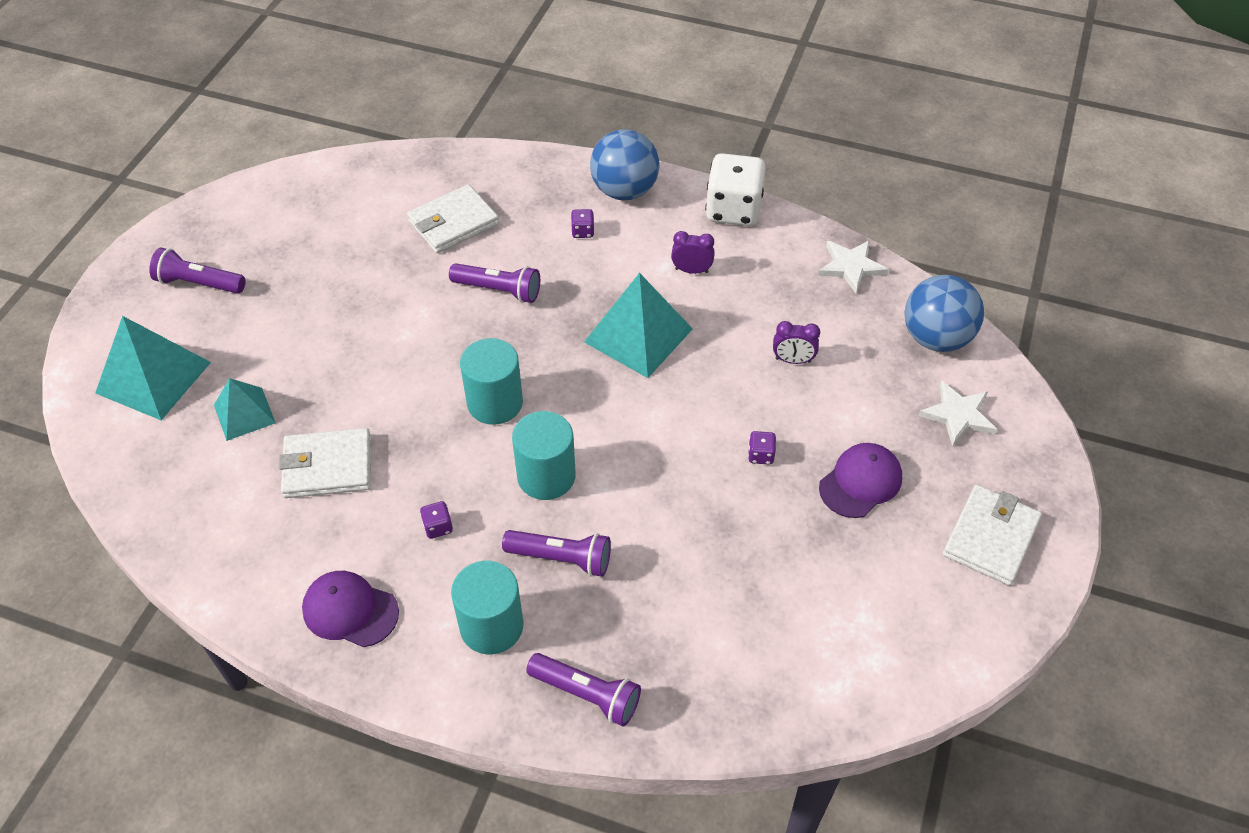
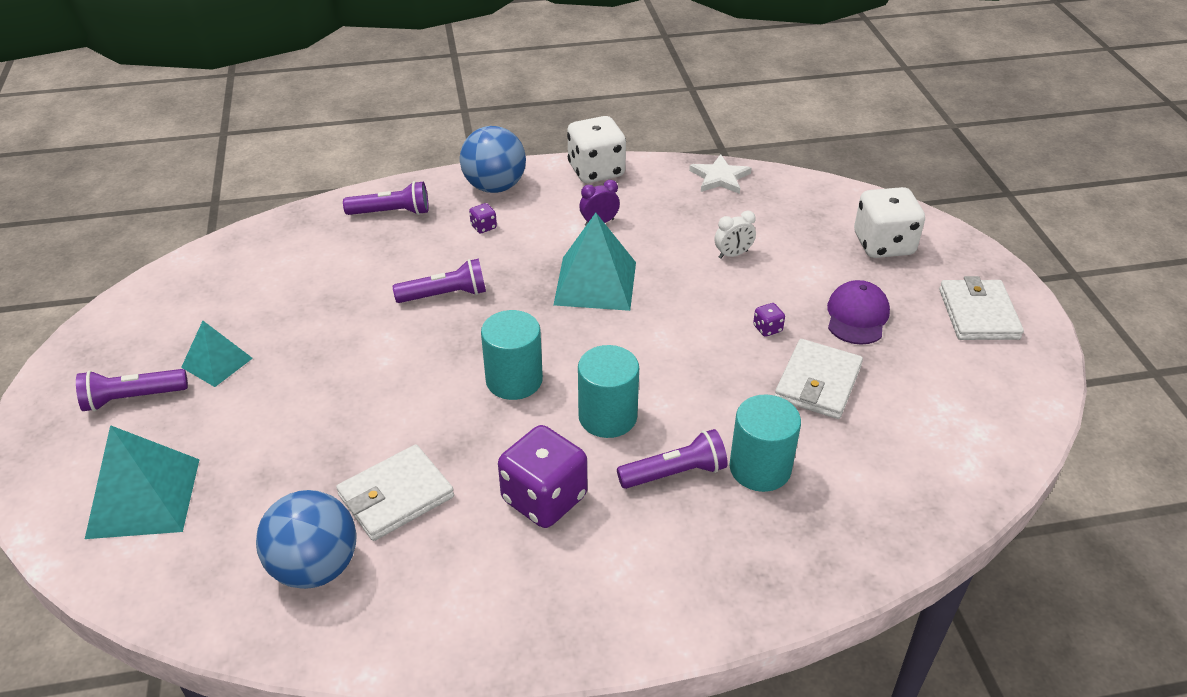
camera: 30 degrees left, 10 degrees down
(244, 414) = (272, 488): turquoise pyramid -> turquoise pyramid (217, 362)
(350, 610) = (518, 606): purple cap -> none
(438, 527) = (544, 498): purple dice -> purple dice, size x2.42
(453, 223) = (359, 260): white wallet -> white wallet (818, 383)
(491, 626) = (660, 554): turquoise cylinder -> turquoise cylinder (760, 468)
(587, 695) = (788, 567): purple flashlight -> purple flashlight (391, 212)
(793, 360) = (733, 254): purple clock -> white clock
(936, 338) = (822, 201): blue ball -> blue ball (315, 567)
(958, 415) = (883, 244): white star -> white dice

